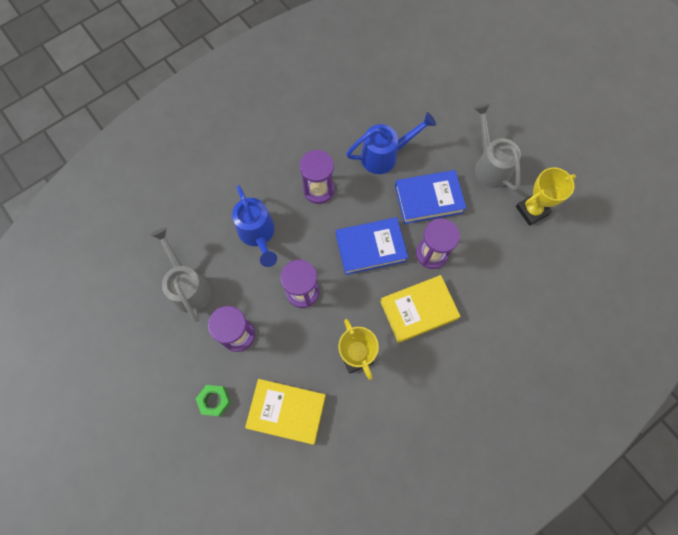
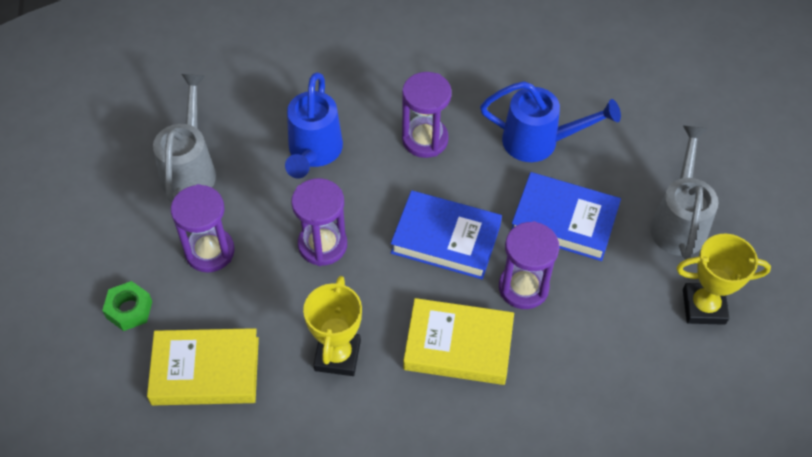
camera: 30 degrees right, 15 degrees down
(286, 411) = (205, 371): yellow book -> yellow book turned 45 degrees counterclockwise

